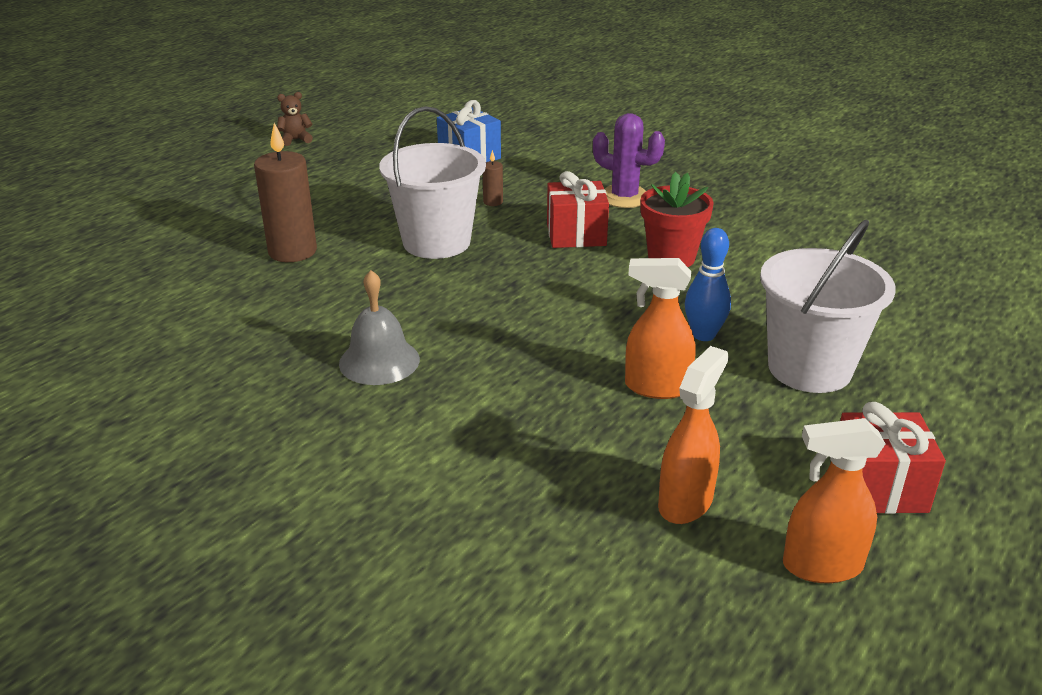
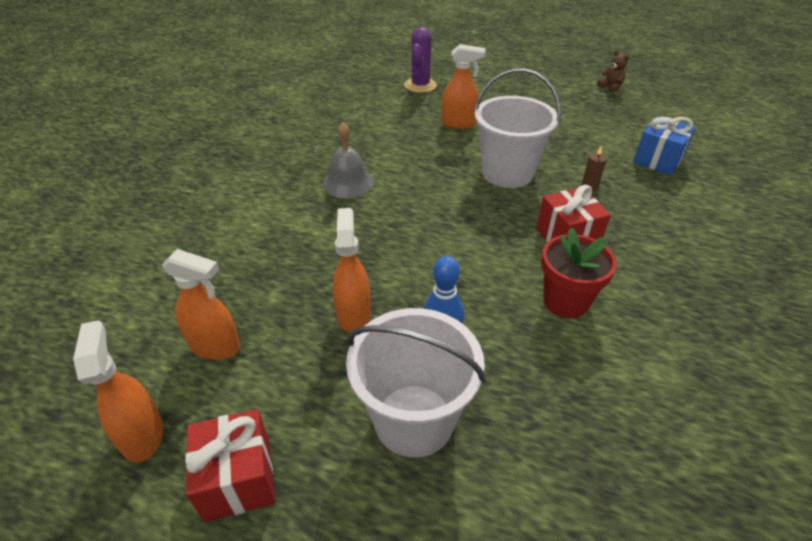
camera: 75 degrees right, 10 degrees up
(292, 251) = (459, 124): brown candle -> orange spray bottle
(624, 197) = (662, 256): purple cactus -> purple cactus (420, 85)

